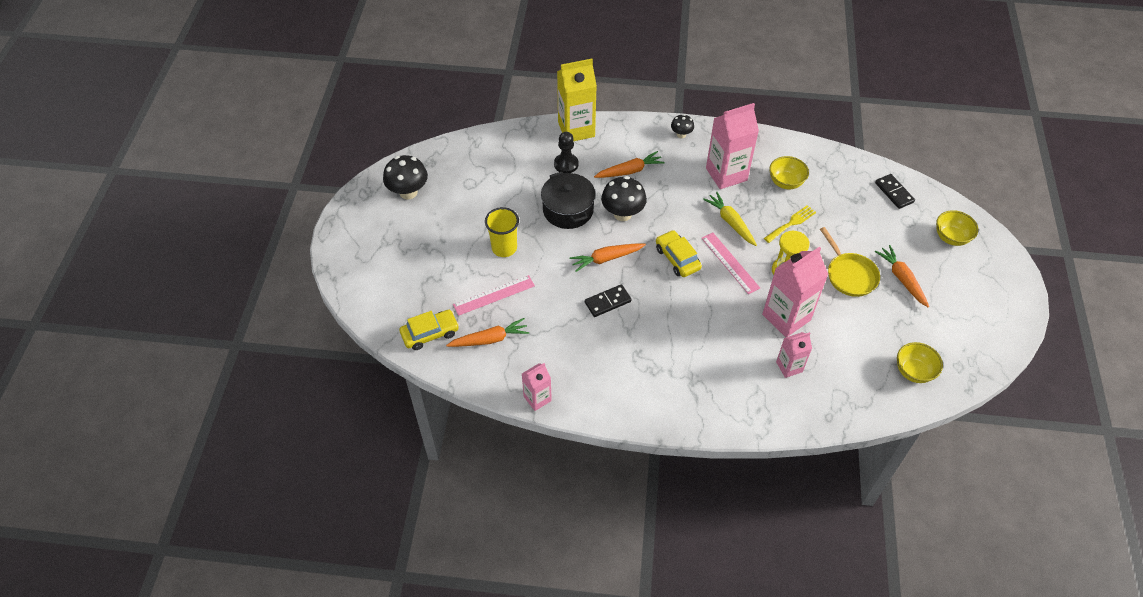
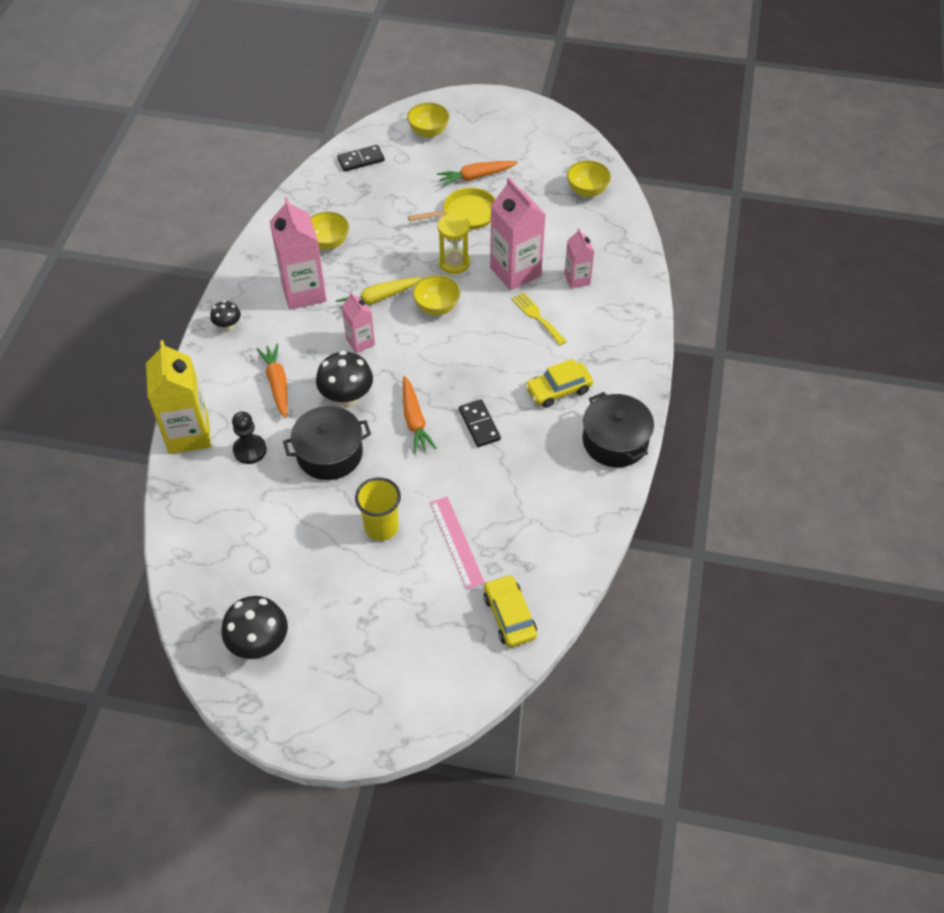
camera: 85 degrees left, 0 degrees up
(490, 339) = (523, 548): orange carrot -> none
(537, 398) = (609, 503): pink carton -> pink carton (360, 342)
(602, 402) = (615, 441): none -> black pot
(677, 258) = (424, 353): yellow car -> yellow car (558, 390)
(730, 263) = (436, 307): pink ruler -> yellow bowl
(791, 223) = (388, 247): yellow fork -> yellow fork (537, 317)

